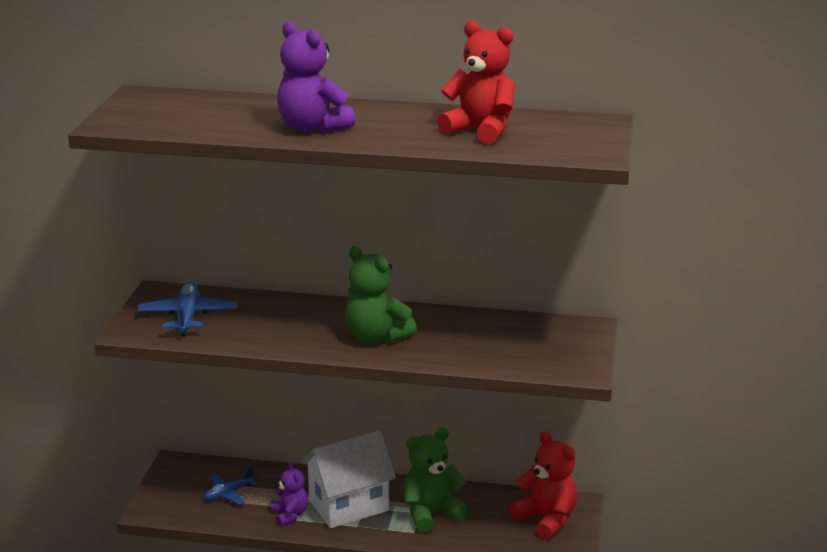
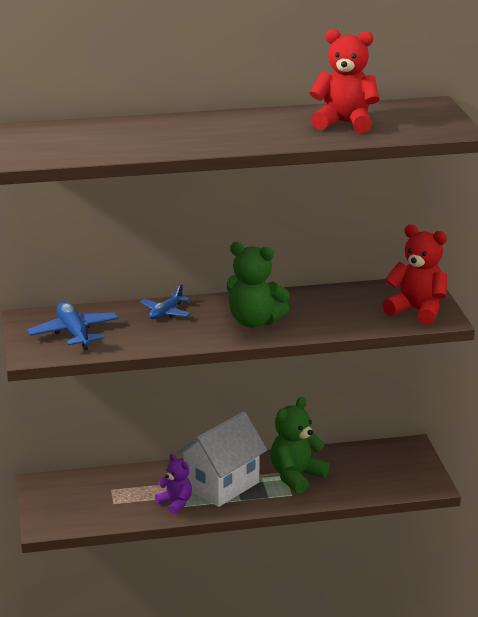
camera: 20 degrees left, 0 degrees up
(228, 493) = (108, 498): blue plane -> blue plane (166, 312)
(312, 127) = (203, 138): purple teddy bear -> none
(546, 519) = (394, 462): red teddy bear -> red teddy bear (417, 311)

